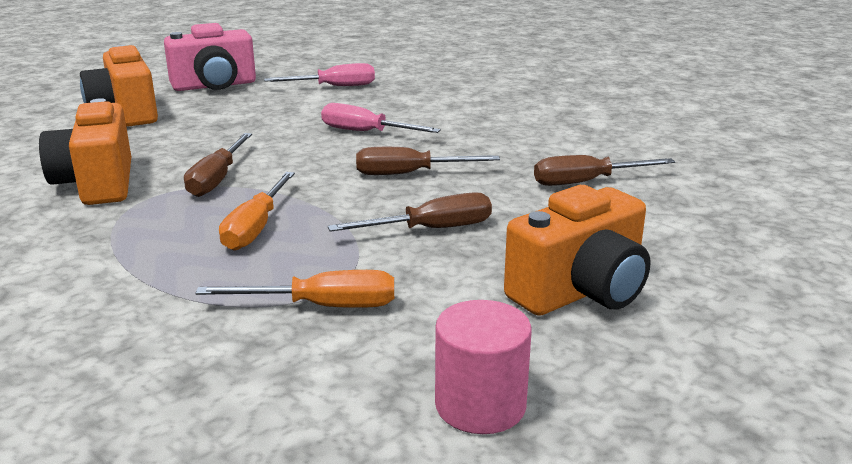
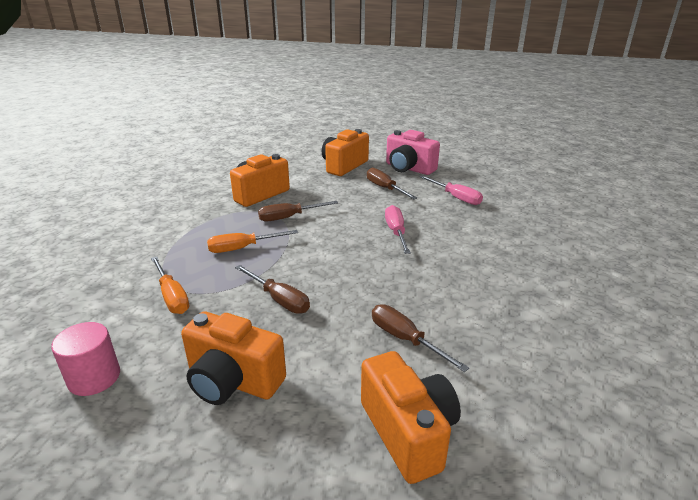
camera: 60 degrees right, 5 degrees up
(409, 174) = (349, 267): brown screwdriver -> brown screwdriver (385, 188)
(729, 216) = (408, 432): none -> orange camera

